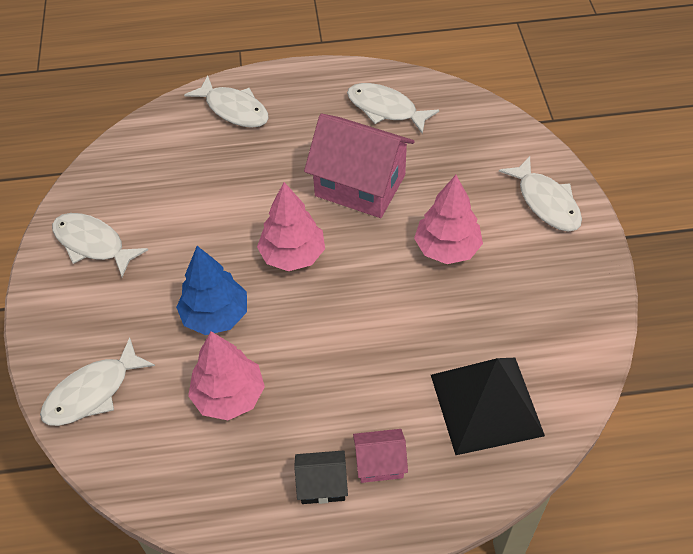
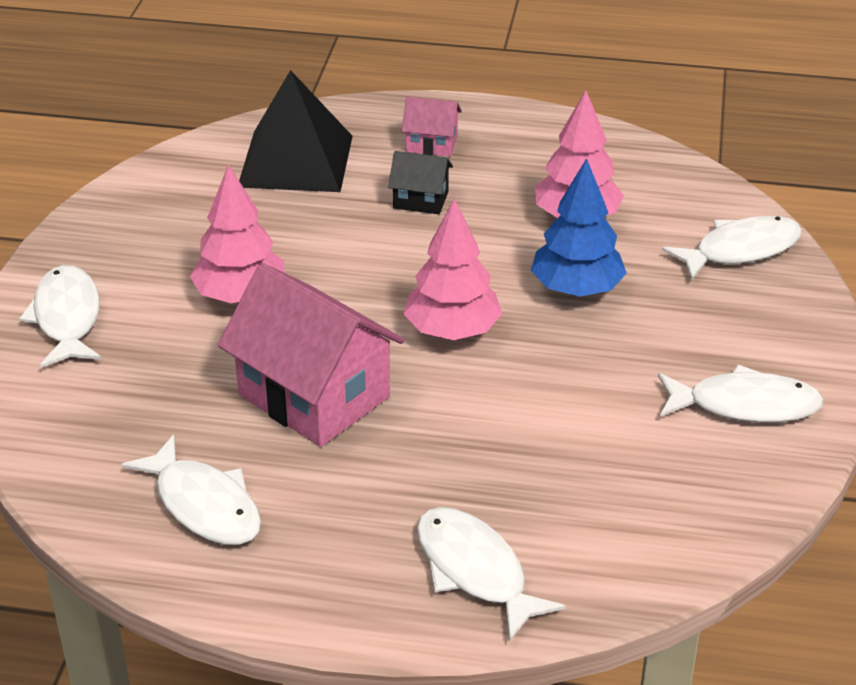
camera: 165 degrees left, 15 degrees down
(93, 244) = (745, 405): white fish -> white fish turned 45 degrees counterclockwise
(322, 484) = (496, 141): black house -> black house (420, 200)

